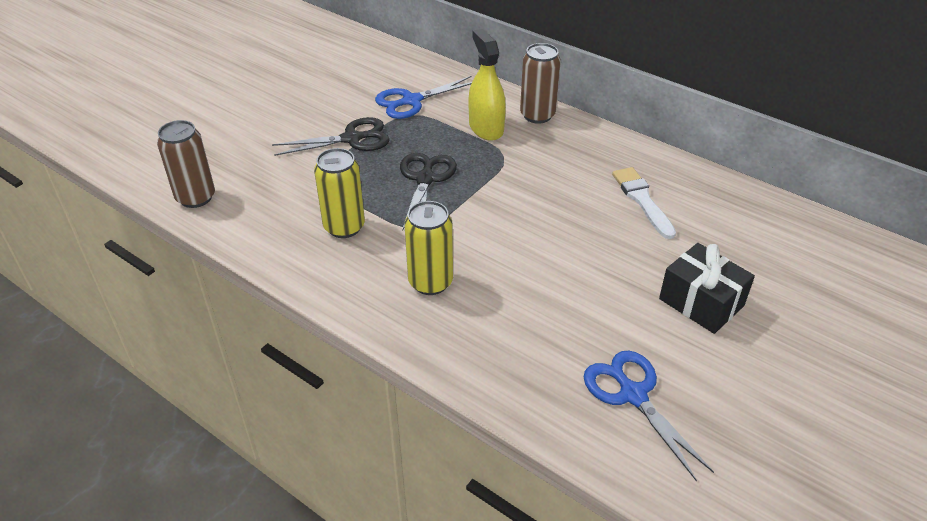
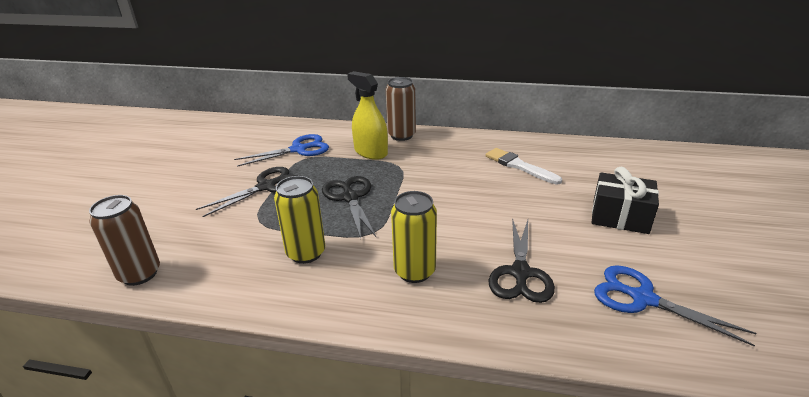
camera: 25 degrees left, 10 degrees down
(411, 101) = (298, 149): blue scissors -> blue scissors turned 150 degrees counterclockwise
(531, 322) = (520, 273): none -> black scissors

